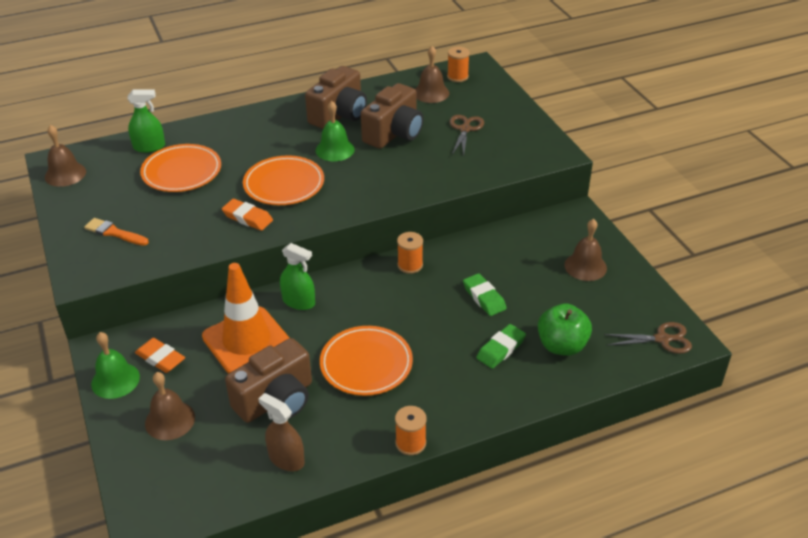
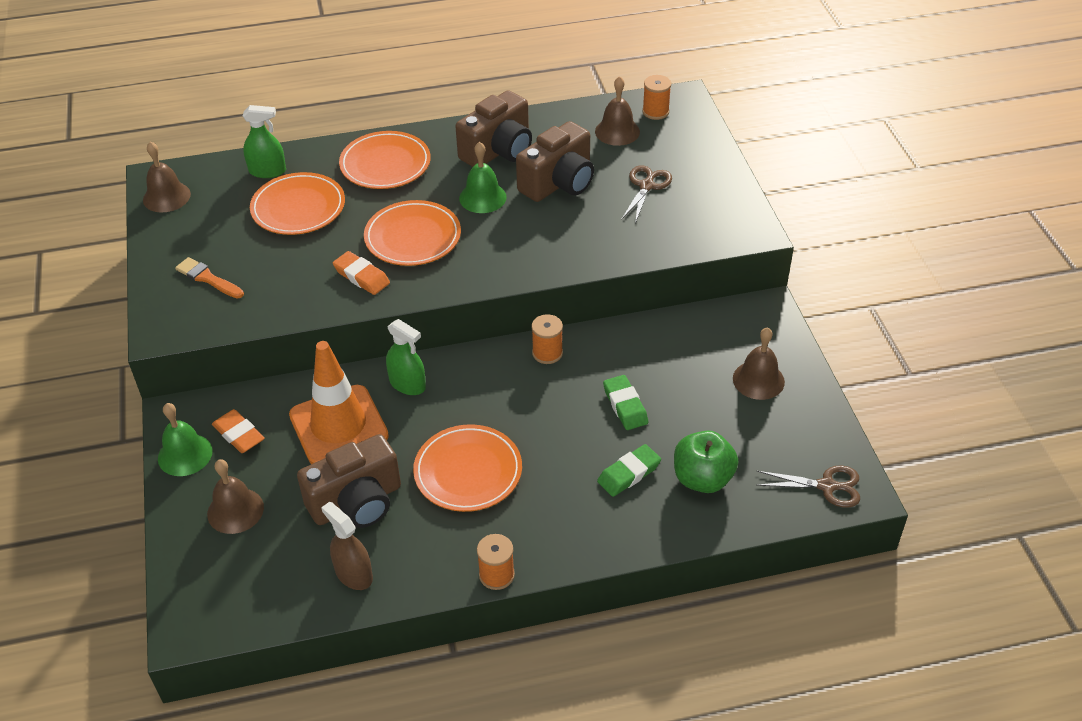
camera: 10 degrees right, 5 degrees up
(248, 133) = (385, 164): none -> orange plate

